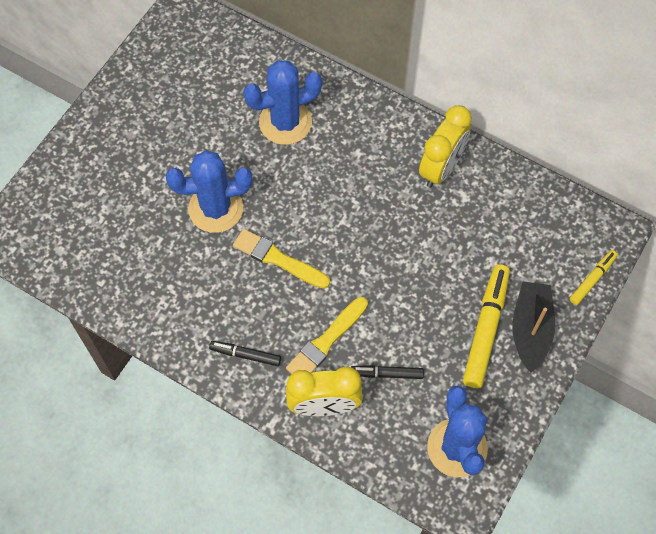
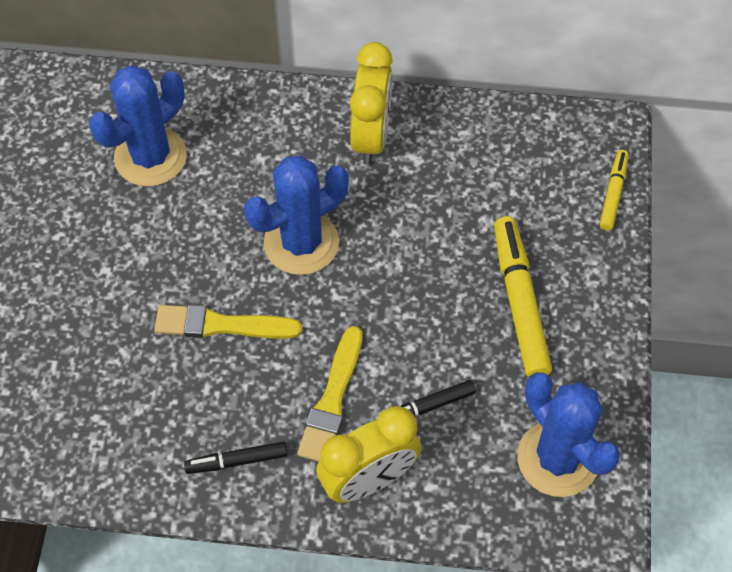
camera: 25 degrees left, 5 degrees down
(216, 208) = (110, 296): blue cactus -> blue cactus (301, 243)
(530, 329) = (572, 281): black boat -> none

